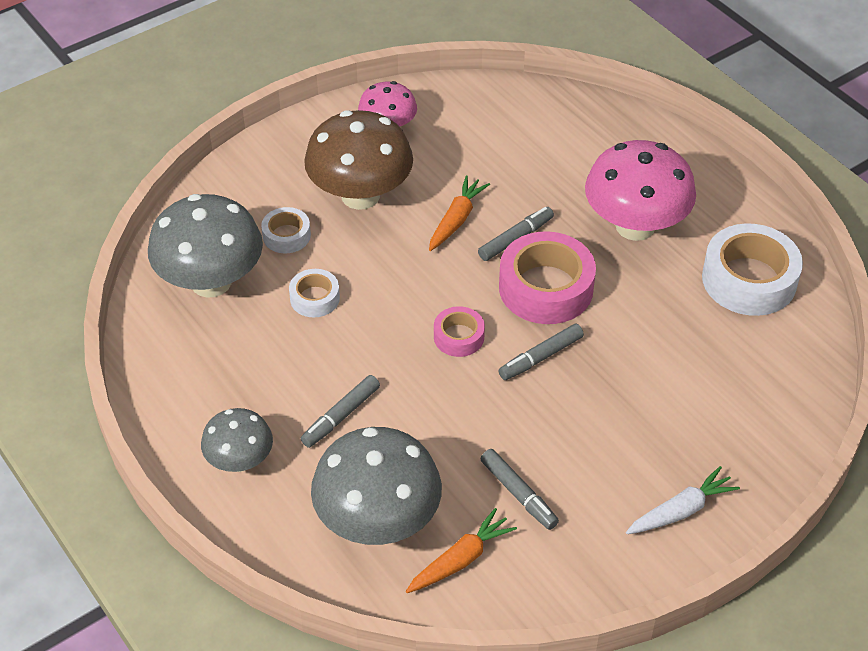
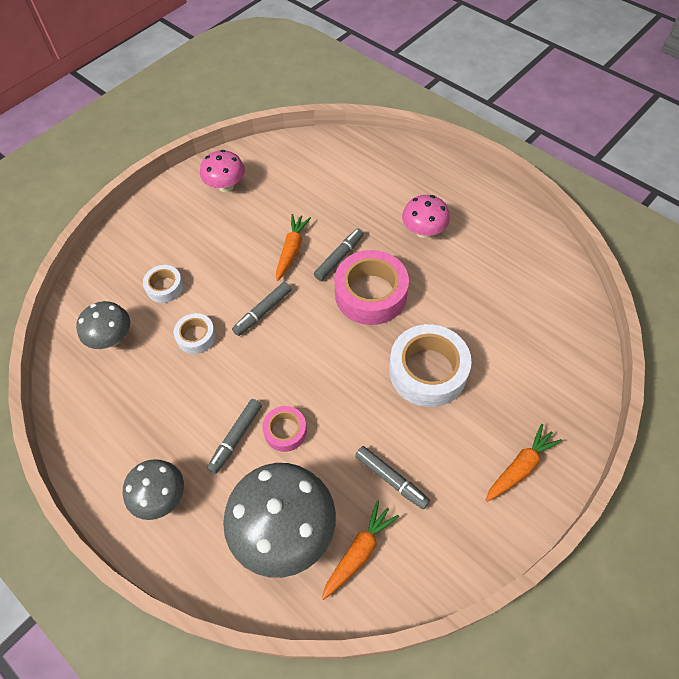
camera: 10 degrees left, 10 degrees up
(211, 282) = (112, 338): grey mushroom -> grey mushroom, size x0.57
(360, 195) = (215, 243): brown mushroom -> none
(459, 337) = (314, 348): pink tape -> pink tape (285, 431)
(541, 357) = (380, 353): grey marker -> grey marker (263, 312)
(635, 226) = (423, 231): pink mushroom -> pink mushroom, size x0.57
(681, 510) = (520, 467): white carrot -> orange carrot
(749, 280) = (516, 259): white tape -> white tape (427, 371)

